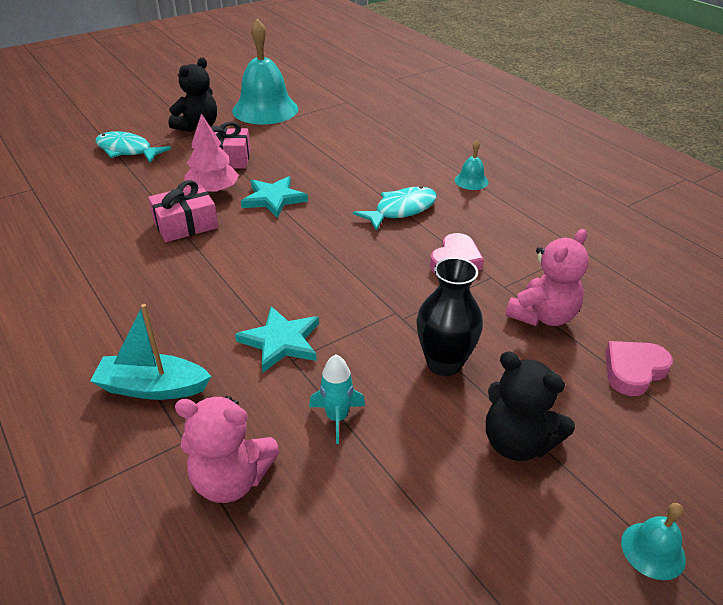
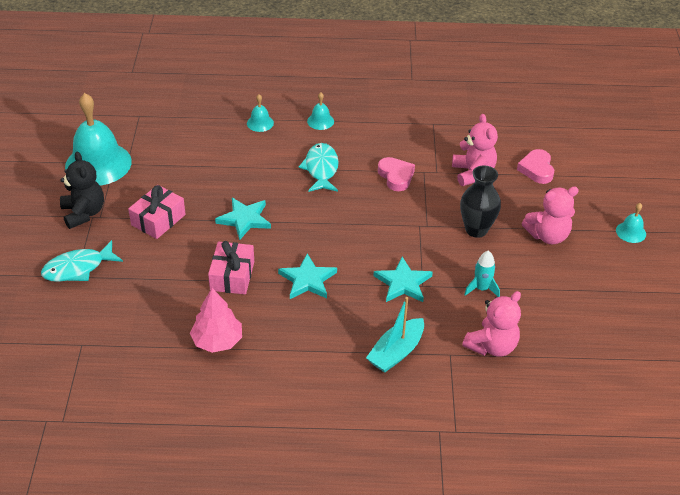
camera: 55 degrees left, 5 degrees up
(213, 191) = (200, 244): pink tree -> pink tree (217, 341)
(222, 271) = (308, 280): none -> turquoise star
(419, 153) = (260, 123): none -> turquoise bell
(517, 442) = (547, 235): black teddy bear -> pink teddy bear

